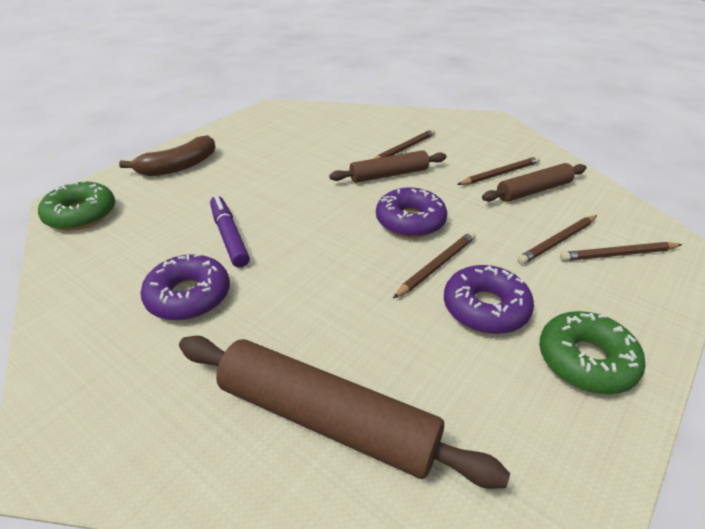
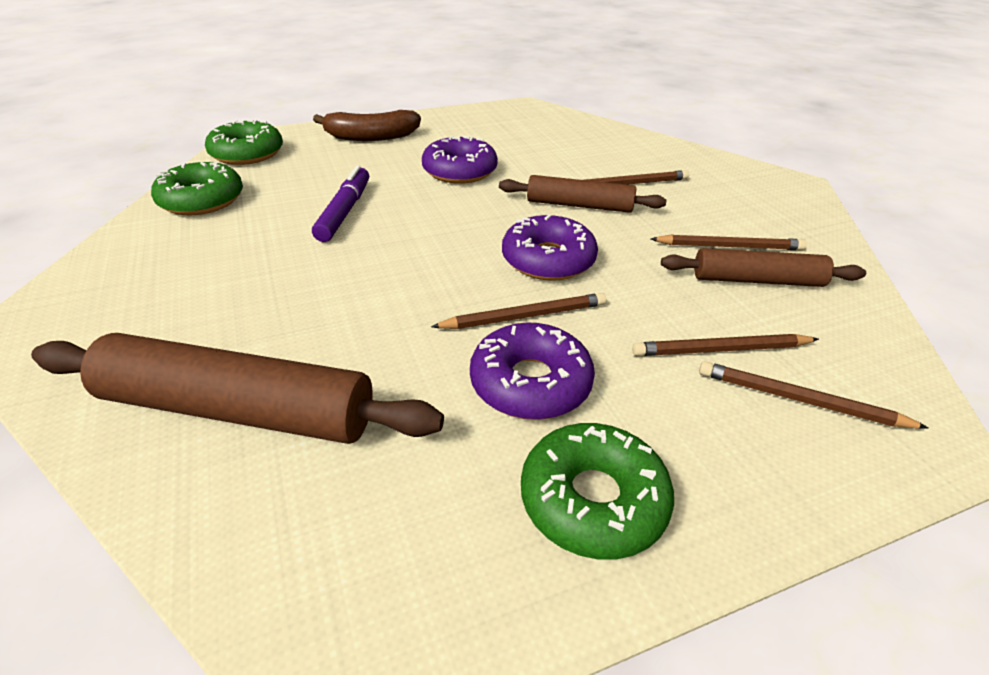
camera: 30 degrees right, 0 degrees up
(89, 271) = (202, 200): none -> green donut
(188, 296) = (251, 250): purple donut -> purple donut (459, 171)
(326, 419) = (238, 409): brown rolling pin -> brown rolling pin turned 45 degrees counterclockwise

